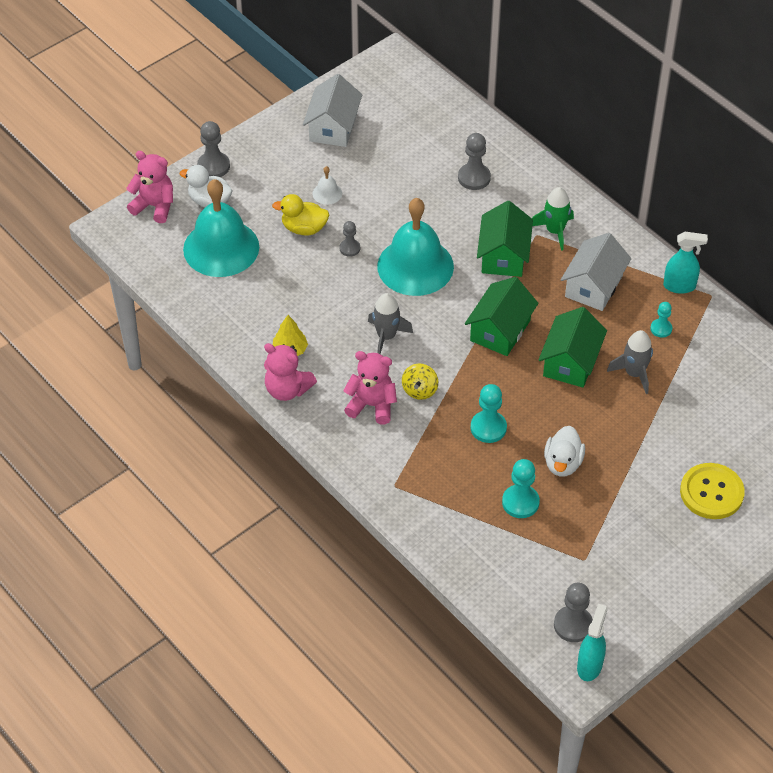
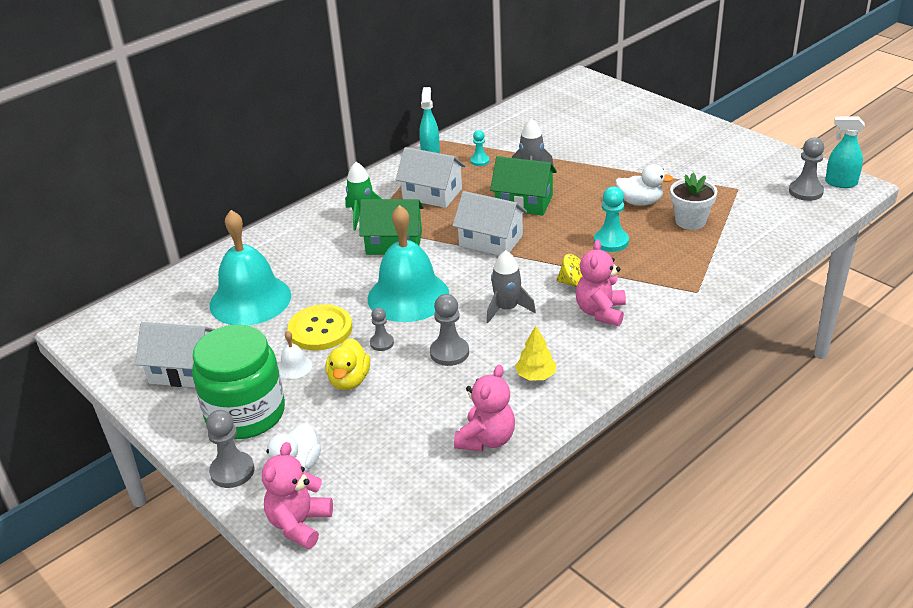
camera: 90 degrees left, 15 degrees down
(221, 248) = (378, 449): turquoise bell -> turquoise bell (250, 300)
(274, 168) = (245, 414): none -> green jar
(287, 389) = (592, 373): pink teddy bear -> pink teddy bear (486, 439)
(474, 178) = (284, 266): grey pawn -> grey pawn (449, 353)
(500, 330) = (491, 240): green house -> white house
(520, 502) = (690, 221): turquoise pawn -> white flower pot
(711, 492) = (647, 137): yellow button -> yellow button (320, 329)

